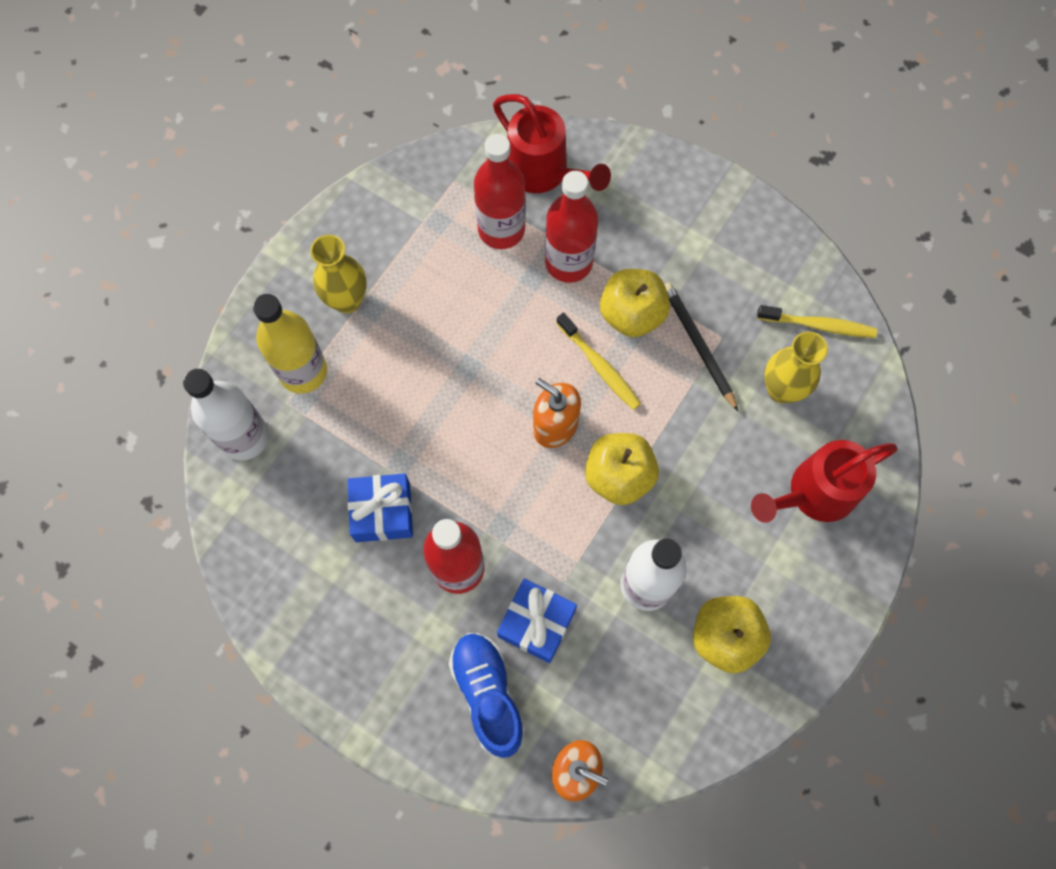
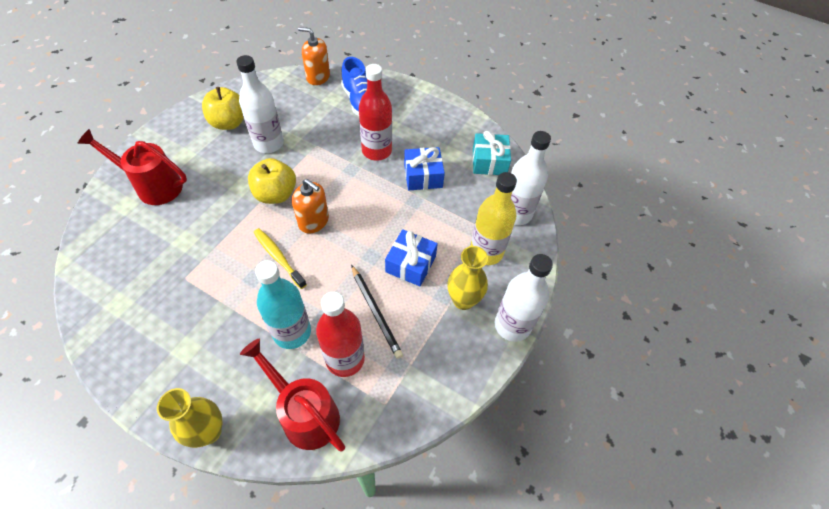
camera: 175 degrees right, 15 degrees down
(266, 543) = (489, 162): none -> turquoise gift
(288, 266) = (512, 325): none -> white bottle
(536, 623) = (333, 128): blue gift -> blue gift (411, 264)
(568, 262) = (292, 332): red bottle -> turquoise bottle
(632, 314) = (248, 293): yellow apple -> none
(698, 346) = (203, 271): black pencil -> black pencil (376, 312)
(781, 390) = (152, 244): yellow vase -> yellow vase (208, 431)
(813, 494) = (153, 186): red watering can -> red watering can turned 135 degrees counterclockwise
(818, 325) = (108, 287): yellow toothbrush -> none

